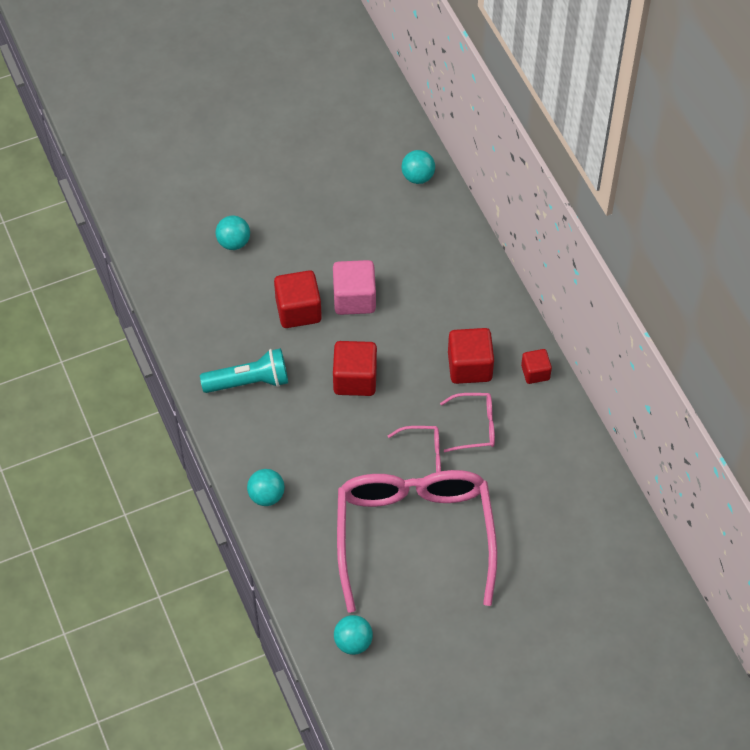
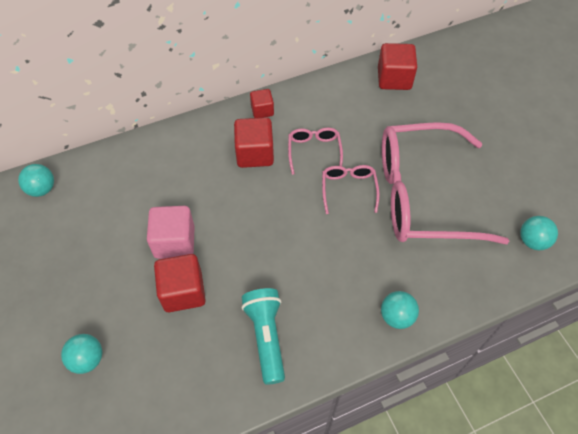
camera: 90 degrees left, 0 degrees up
(355, 379) = (265, 241): red cube -> red cube (394, 79)

